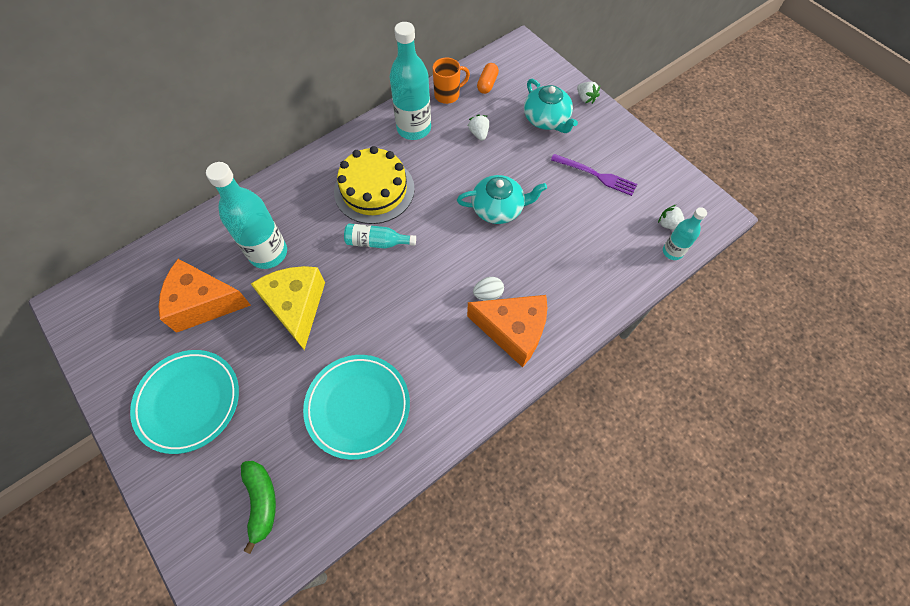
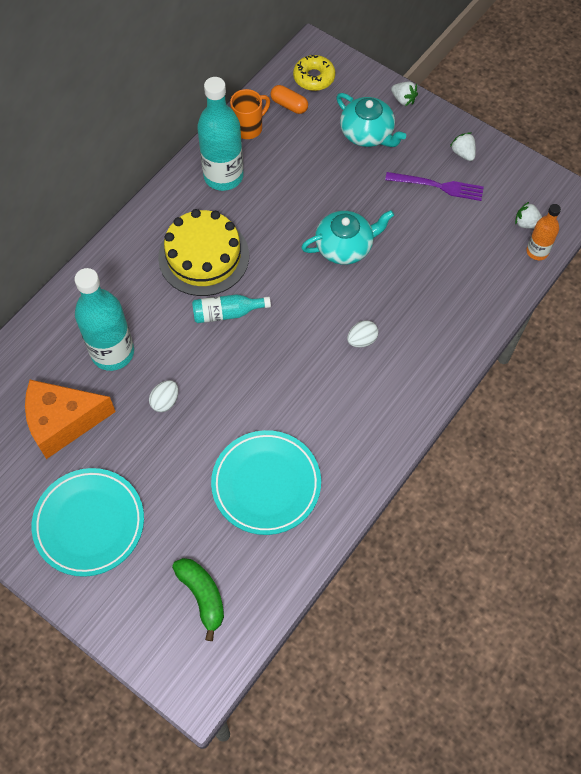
camera: 15 degrees left, 0 degrees up
(296, 307) = (165, 401): yellow cheese -> white egg
(479, 134) = (298, 166): white strawberry -> white strawberry (463, 153)
(487, 84) = (289, 105): orange capsule -> orange capsule turned 60 degrees counterclockwise
(513, 331) = (398, 371): orange cheese -> none
(515, 67) = (314, 77): none -> yellow donut
(672, 252) = (537, 251): turquoise bottle -> orange bottle

